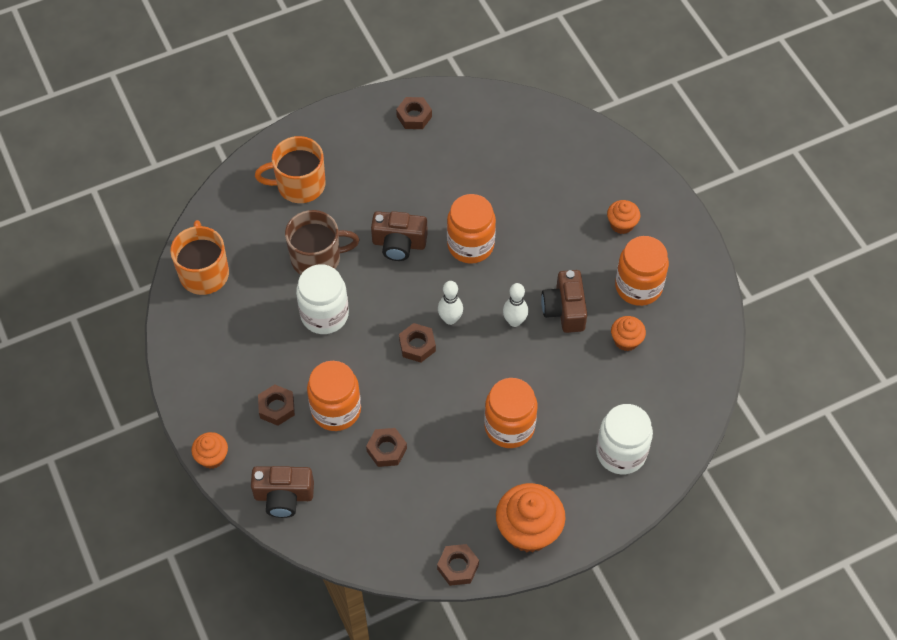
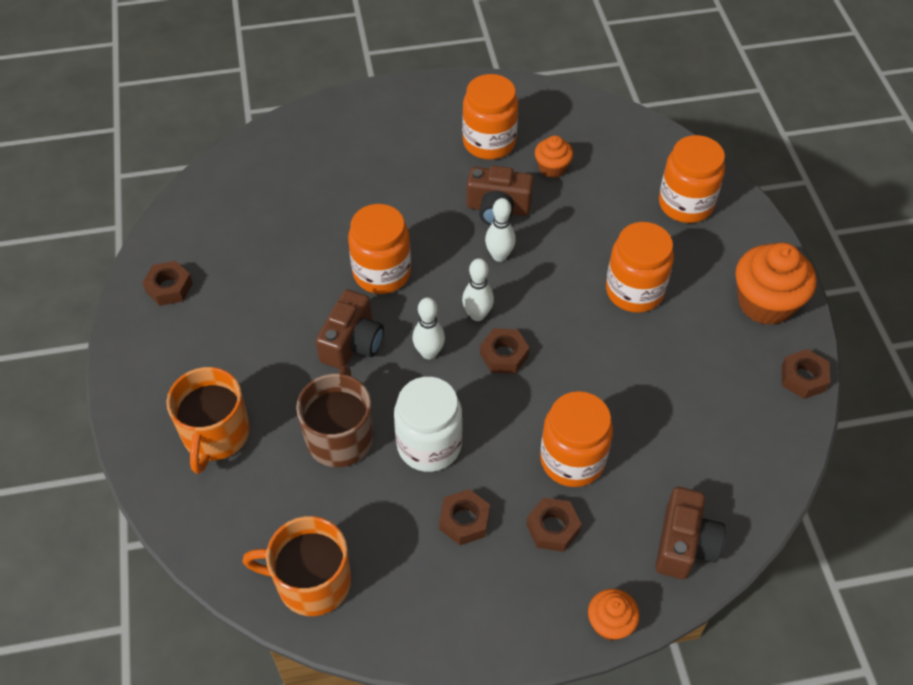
camera: 75 degrees left, 5 degrees down
(386, 450) = (640, 416): brown nut -> brown nut (464, 520)
(404, 295) = (429, 353): none -> white bowling pin
(621, 224) = (406, 137): orange cupcake -> none
(621, 452) = (685, 204): white jar -> orange jar

